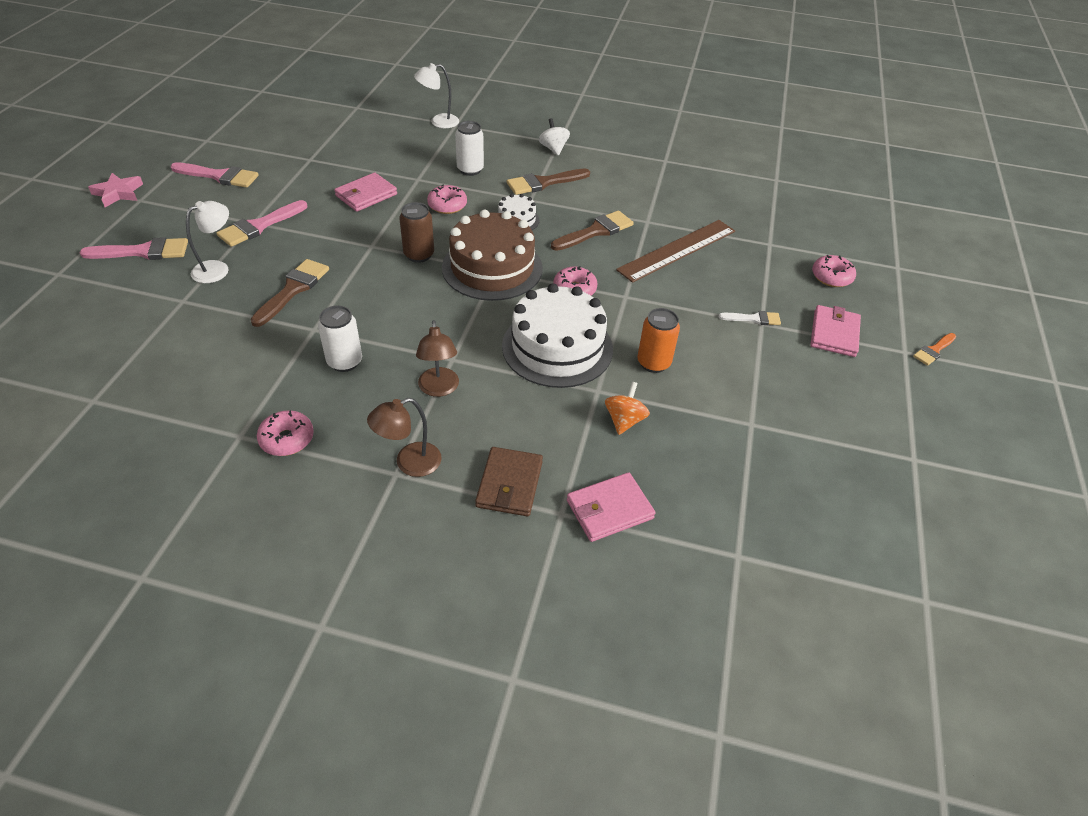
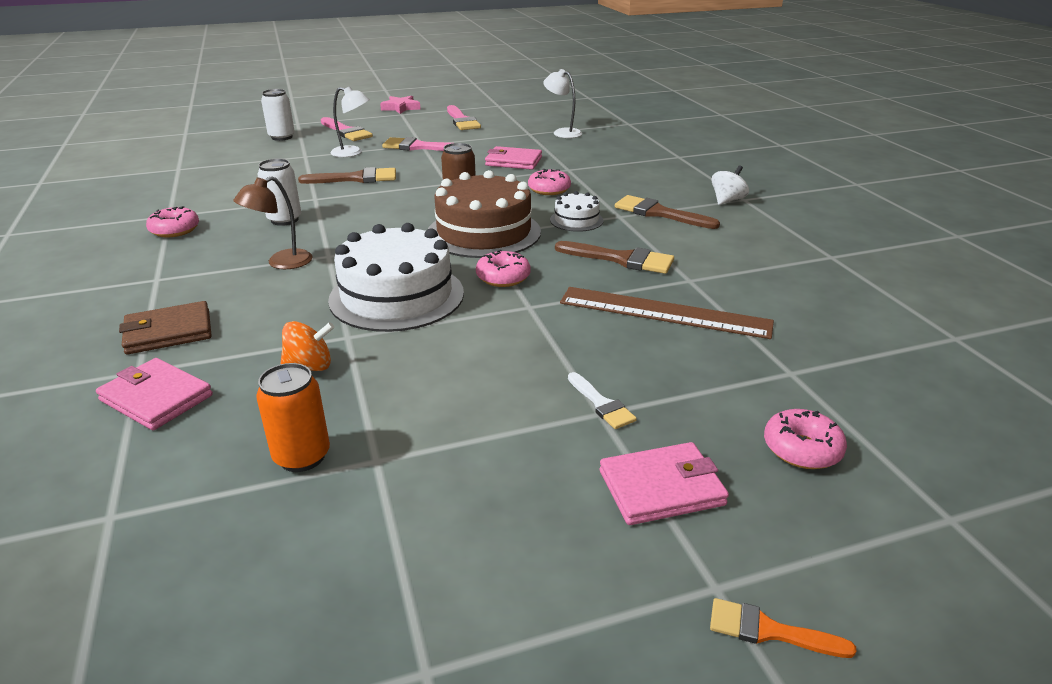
camera: 60 degrees right, 15 degrees down
(409, 463) = (173, 280): brown lamp -> none
(438, 122) = (668, 150): white lamp -> white lamp (562, 132)
(470, 170) = (620, 181): white can -> white can (282, 137)
(653, 363) = (428, 356): orange can -> orange can (302, 456)

